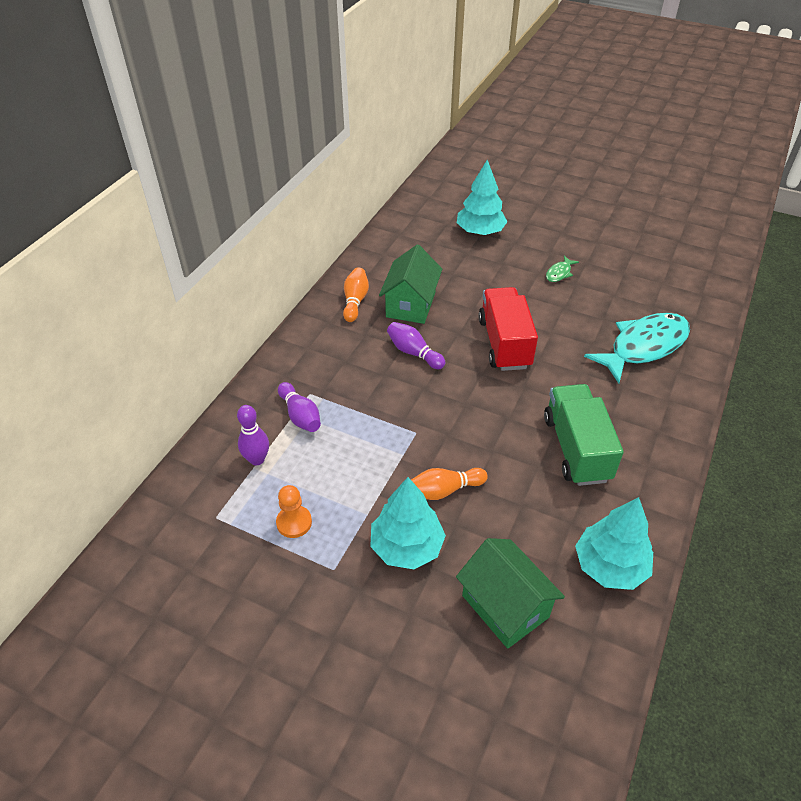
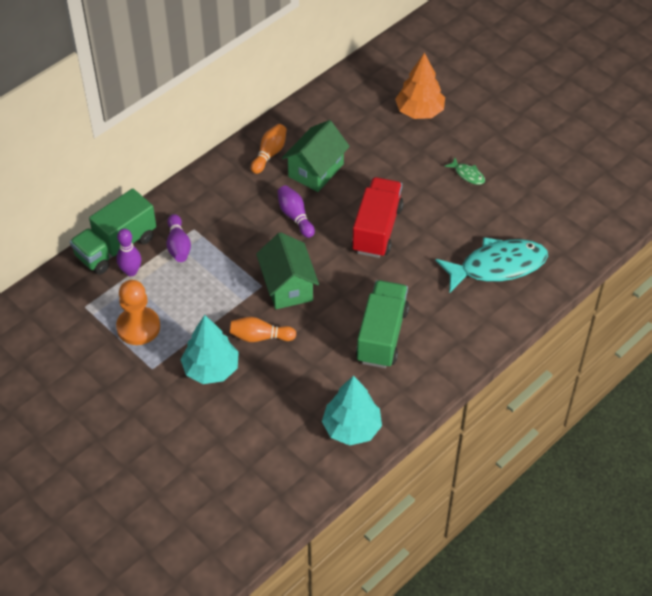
camera: 20 degrees right, 5 degrees up
(227, 437) = (116, 247): none -> green truck
(294, 522) = (138, 327): orange pawn -> orange pawn, size x1.57
(480, 232) = (419, 111): turquoise tree -> orange tree
(505, 606) = (259, 430): green house -> green house (287, 286)
(559, 273) = (467, 175): green fish -> green fish turned 105 degrees counterclockwise

